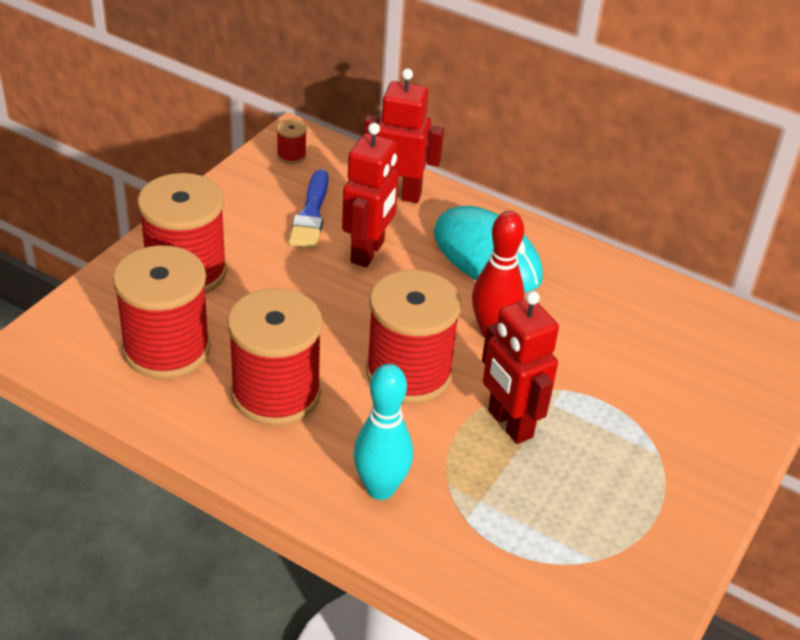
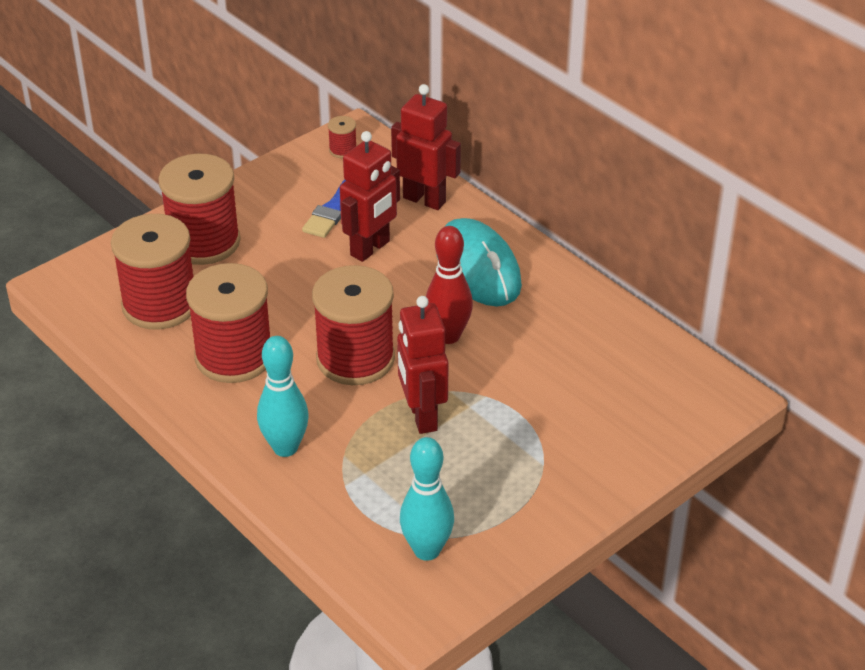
camera: 20 degrees right, 0 degrees up
(590, 577) = (427, 550): none -> turquoise bowling pin

